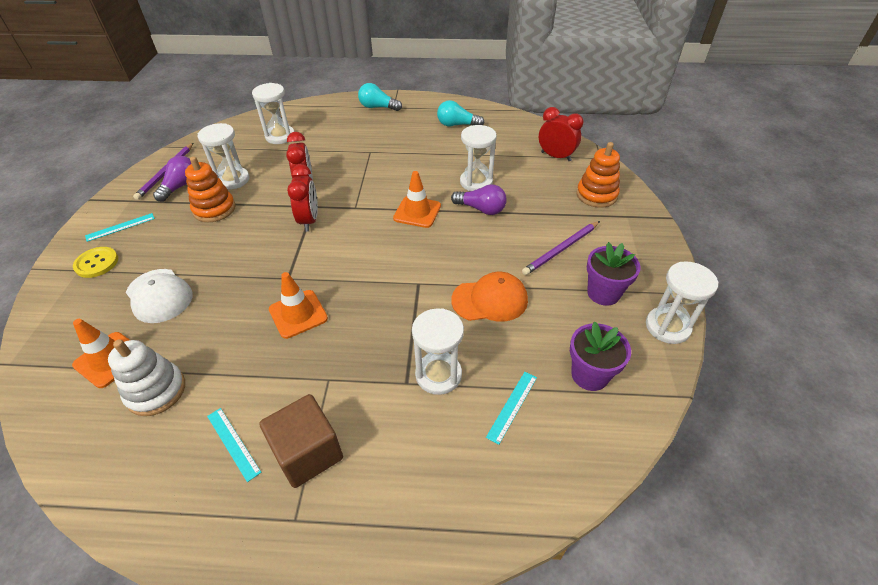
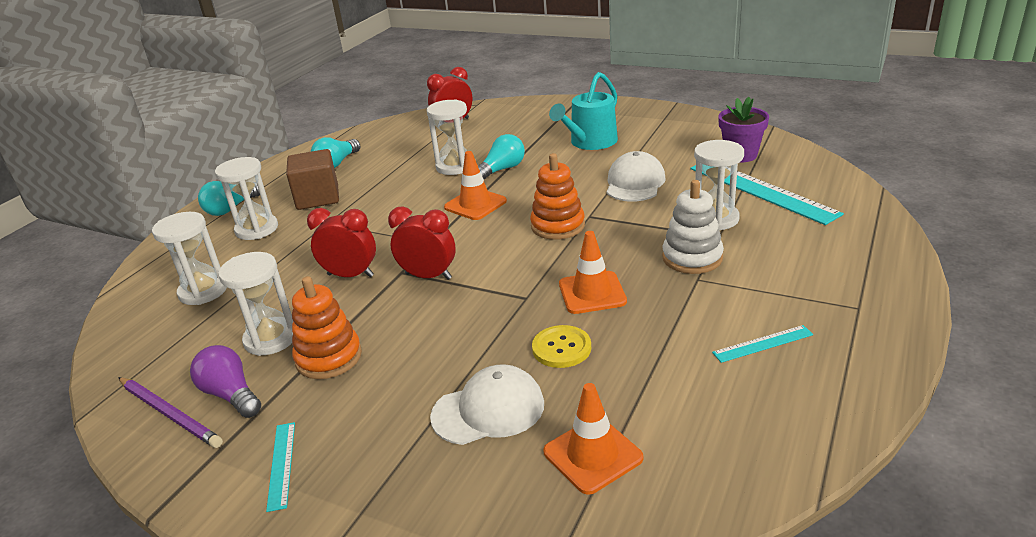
camera: 65 degrees left, 15 degrees down
(96, 263) = (360, 488): yellow button -> yellow button (561, 348)
(156, 391) = (668, 406): white stacking toy -> white stacking toy (692, 258)
(308, 453) = (785, 296): brown cube -> brown cube (318, 198)
(481, 209) = (502, 170): purple light bulb -> turquoise light bulb
(490, 300) = (635, 183): orange cap -> white cap
(512, 406) = (762, 190): turquoise ruler -> turquoise ruler, size x2.13
(561, 249) = (590, 142): purple pencil -> turquoise watering can
(596, 195) = (529, 116): orange stacking toy -> orange stacking toy (558, 226)
(603, 293) = (655, 135): purple flower pot -> none
(667, 327) = (704, 119): white hourglass -> white hourglass (257, 229)

